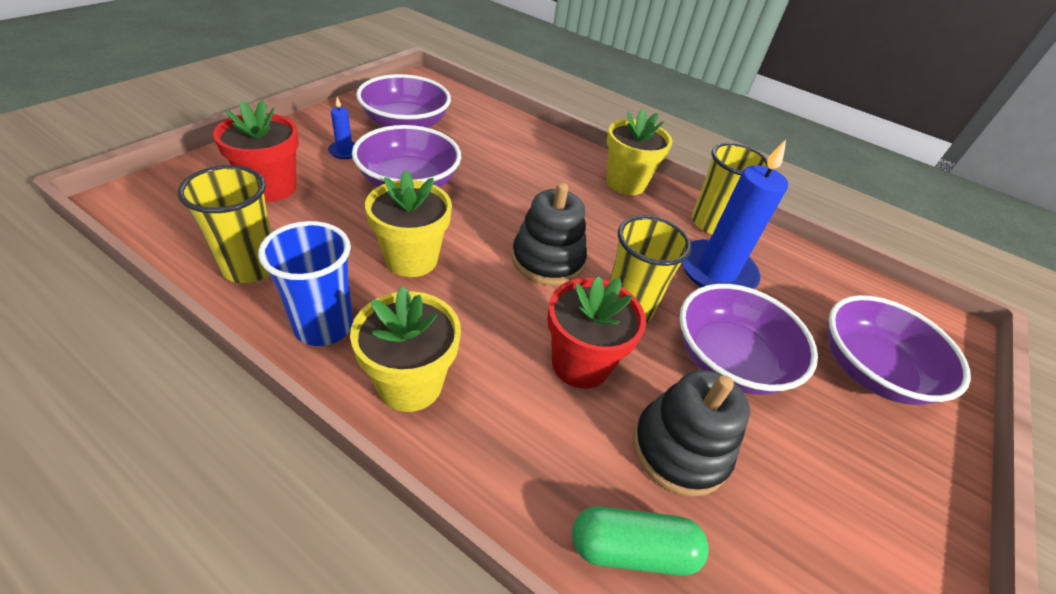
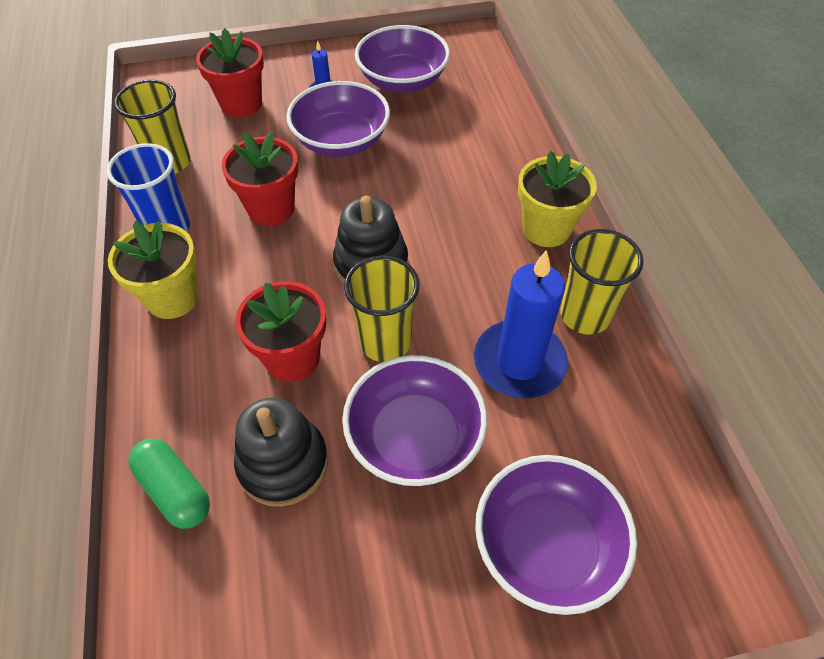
camera: 50 degrees right, 10 degrees up
(411, 259) = (271, 208): yellow flower pot -> red flower pot

